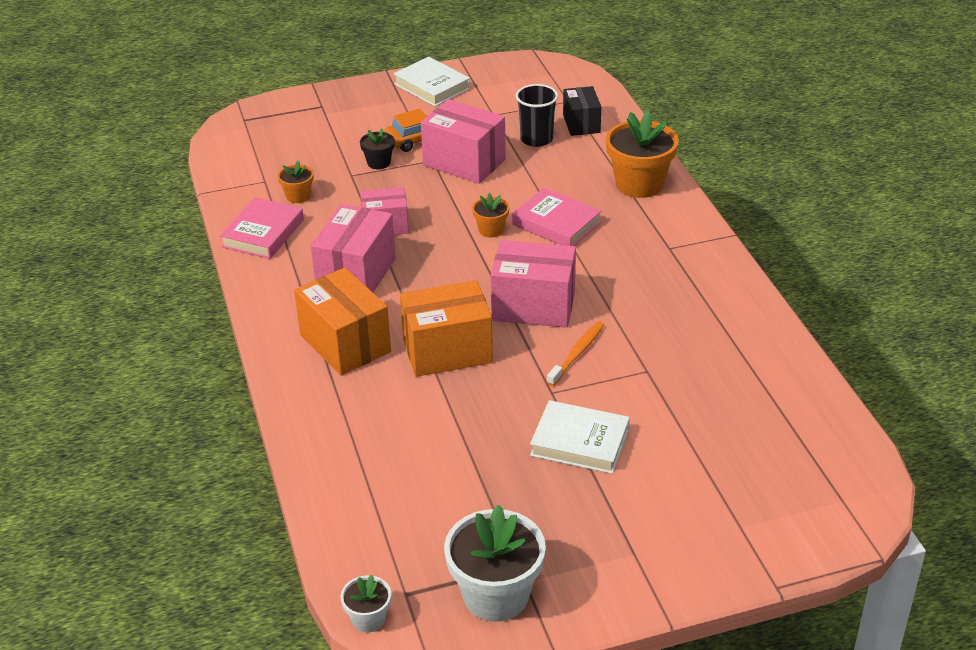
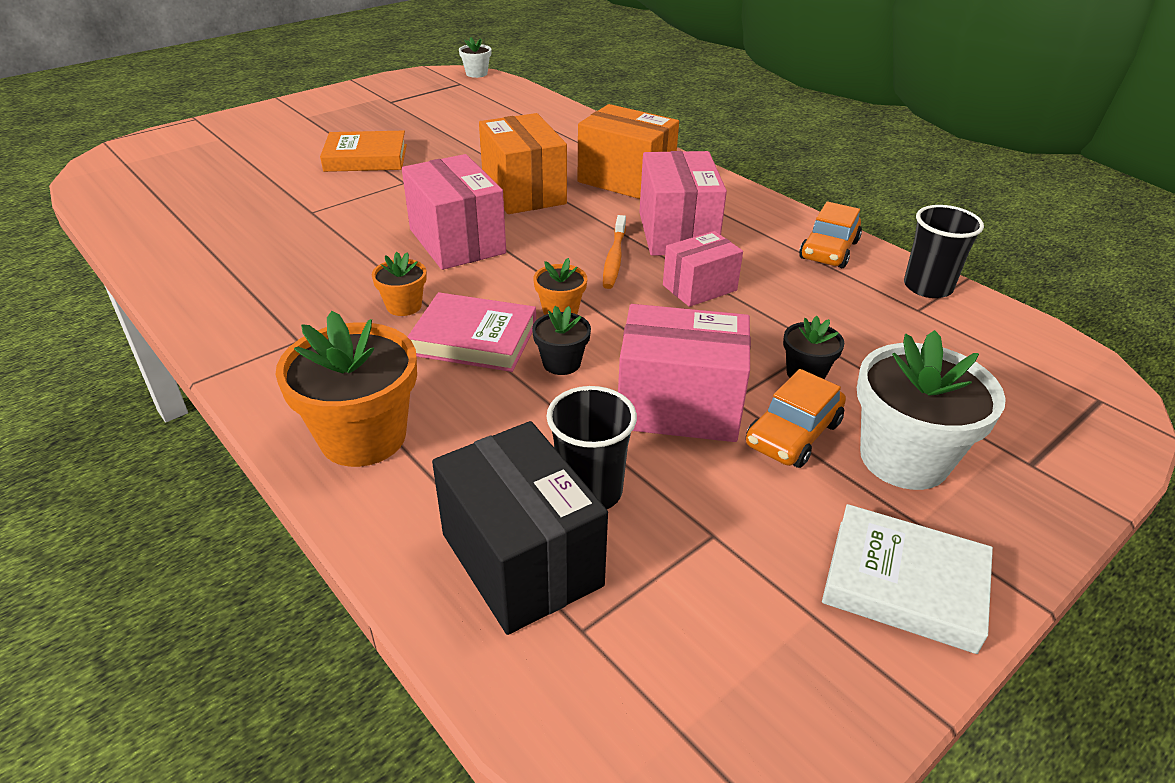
camera: 155 degrees right, 0 degrees up
(237, 192) = (927, 287): none -> black cup
(263, 233) = (828, 250): pink book -> orange car
(298, 196) = (849, 299): orange flower pot -> orange flower pot (404, 306)
(447, 351) = (524, 192): orange box -> orange box turned 75 degrees counterclockwise
(496, 595) = (400, 90): white flower pot -> white flower pot (904, 458)
(512, 198) = (561, 363): none -> black flower pot
(533, 306) = (457, 241): pink box -> pink box turned 75 degrees clockwise
(577, 354) = (390, 211): orange toothbrush -> orange toothbrush (614, 258)
(580, 442) = (366, 158): white book -> orange book
(581, 124) = (521, 560): black box -> black box, size x1.61

